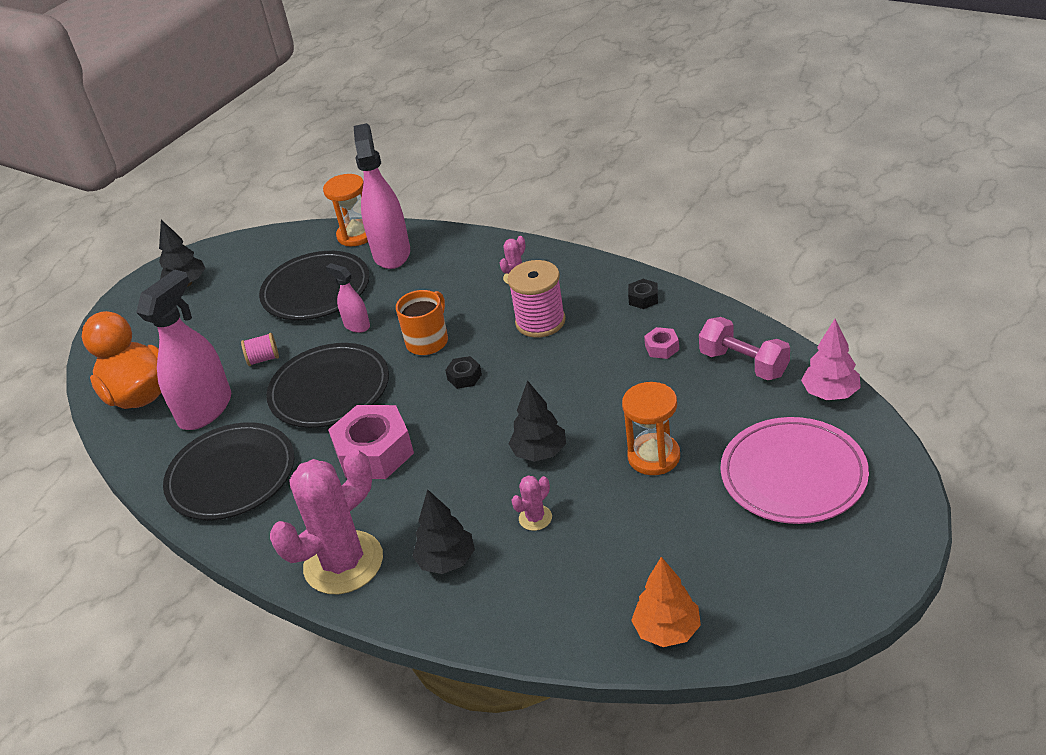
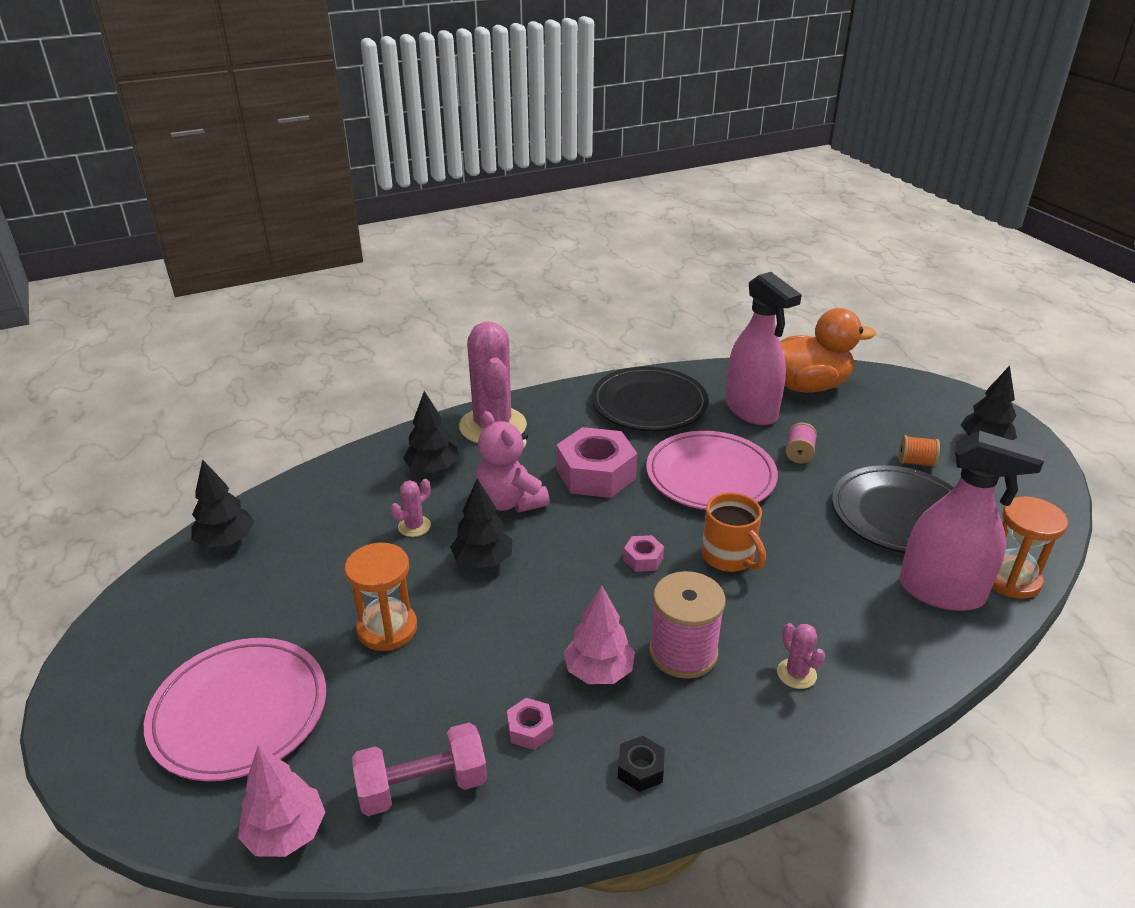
camera: 115 degrees right, 5 degrees down
(238, 304) = (915, 462): none -> orange spool
(329, 390) = (710, 476): black plate -> pink plate
(357, 325) = (804, 521): pink spray bottle -> none
(454, 481) = (510, 502): none -> pink teddy bear
(464, 377) = (643, 559): black nut -> pink nut
(535, 518) = (414, 526): pink cactus -> pink cactus turned 60 degrees clockwise
(590, 345) = (599, 671): none -> pink tree
(667, 630) = (226, 541): orange tree -> black tree

